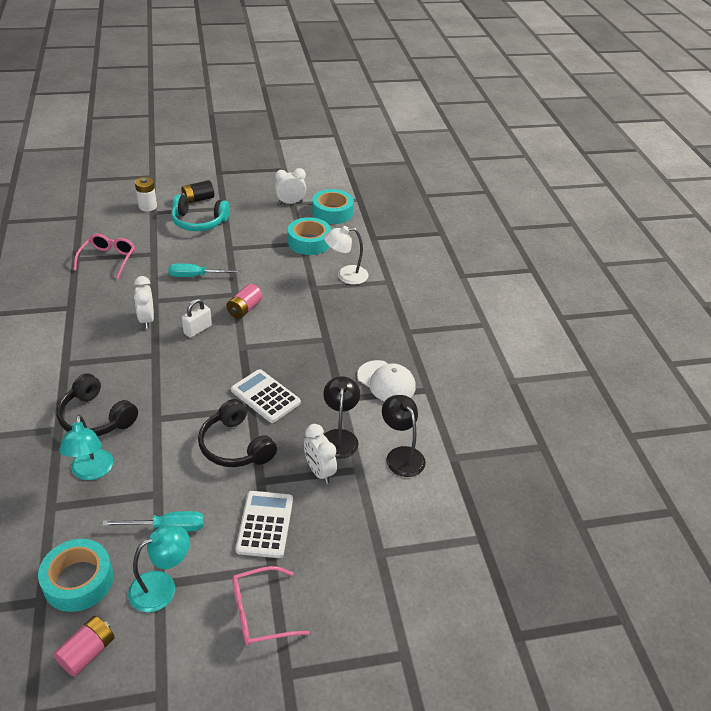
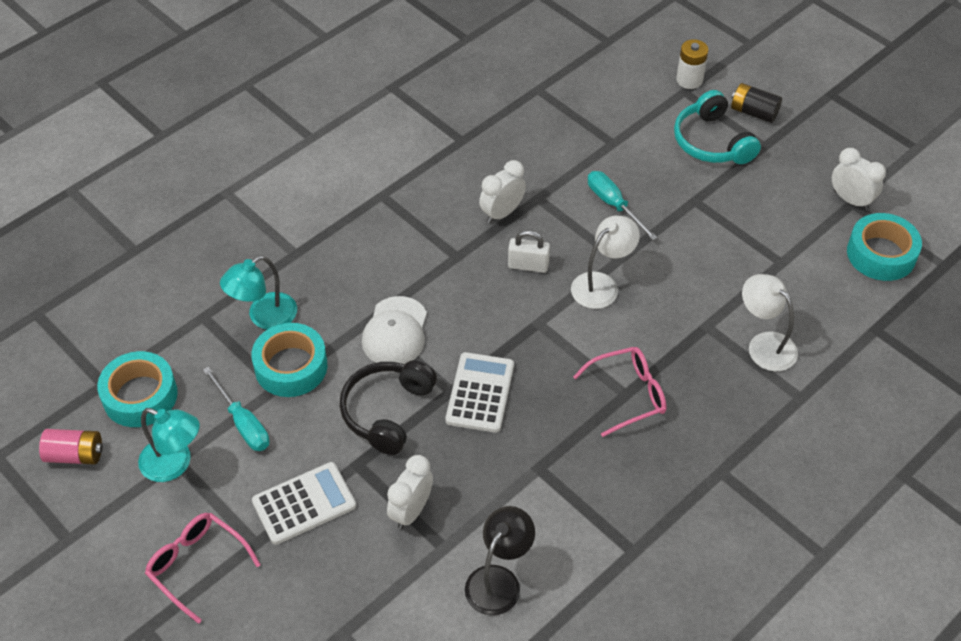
camera: 60 degrees right, 10 degrees up
(96, 417) = (332, 271): black headphones -> none
(108, 259) = (564, 114): pink glasses -> pink glasses (628, 394)
(244, 309) = (602, 284): pink battery -> white lamp
(309, 242) = (791, 268): turquoise tape -> turquoise tape (291, 367)
(339, 437) = (477, 501): black lamp -> none
(386, 382) = (607, 498): white cap -> white cap (395, 332)

